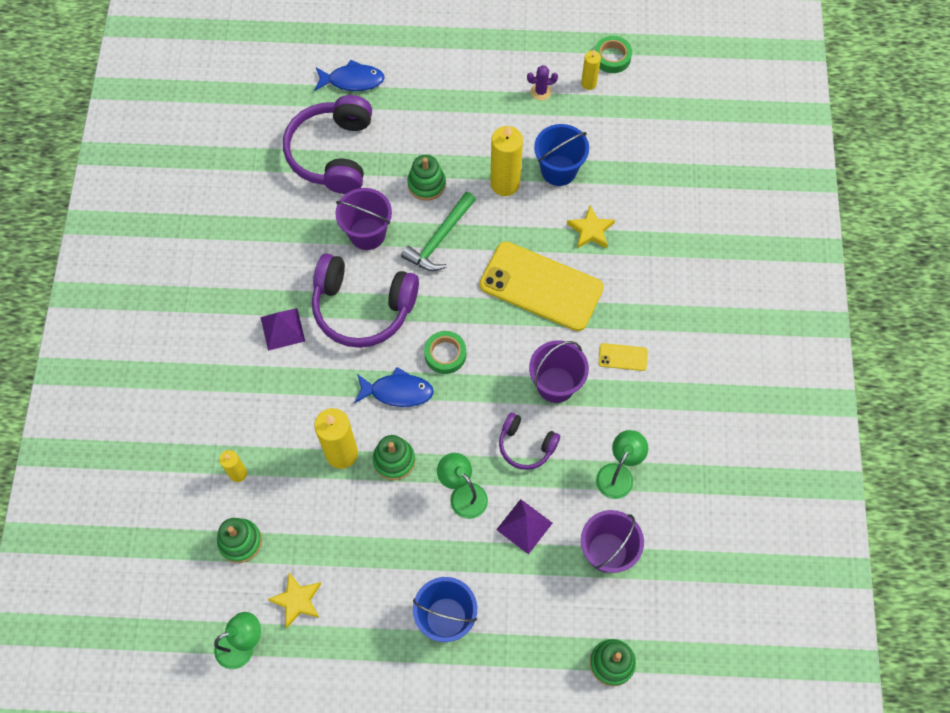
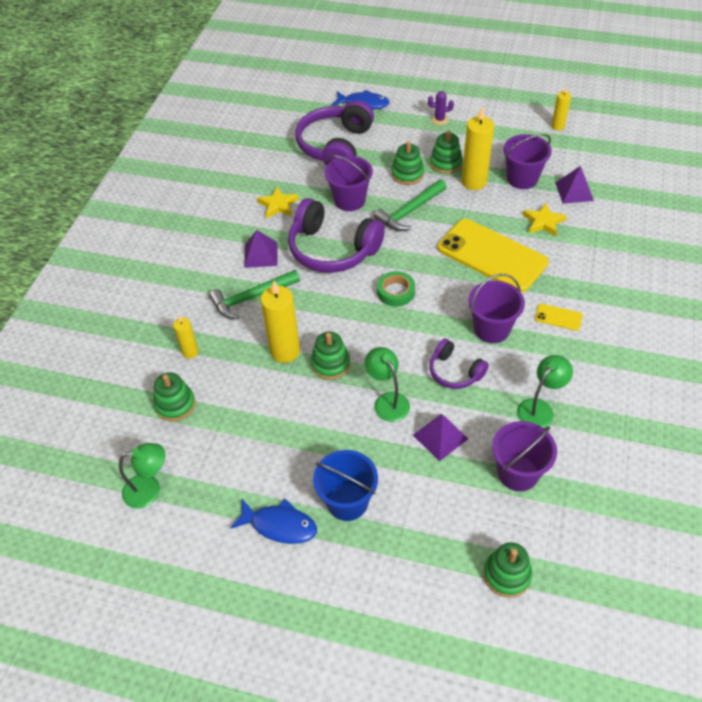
camera: 15 degrees right, 15 degrees down
(287, 390) = (251, 298): none -> green hammer
(297, 600) = (211, 461): yellow star -> yellow star (278, 205)
(397, 391) = (347, 313): blue fish -> blue fish (280, 525)
(468, 160) = (446, 163): none -> green stacking toy
(541, 91) = (516, 127): purple cactus -> purple cactus (439, 119)
(558, 170) = (522, 178): blue bucket -> purple bucket
(612, 57) = (580, 112): green tape -> none
(619, 180) = (574, 191): none -> purple pyramid

